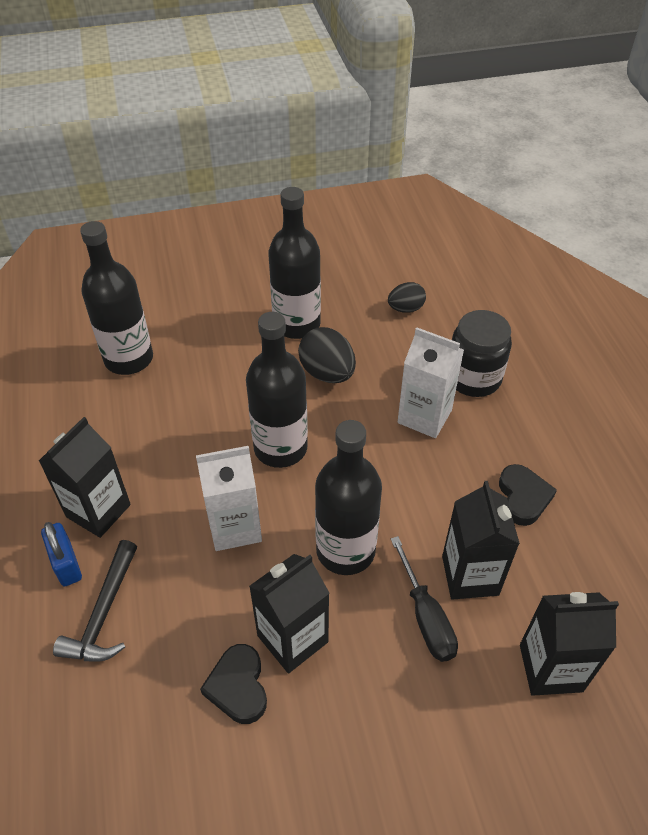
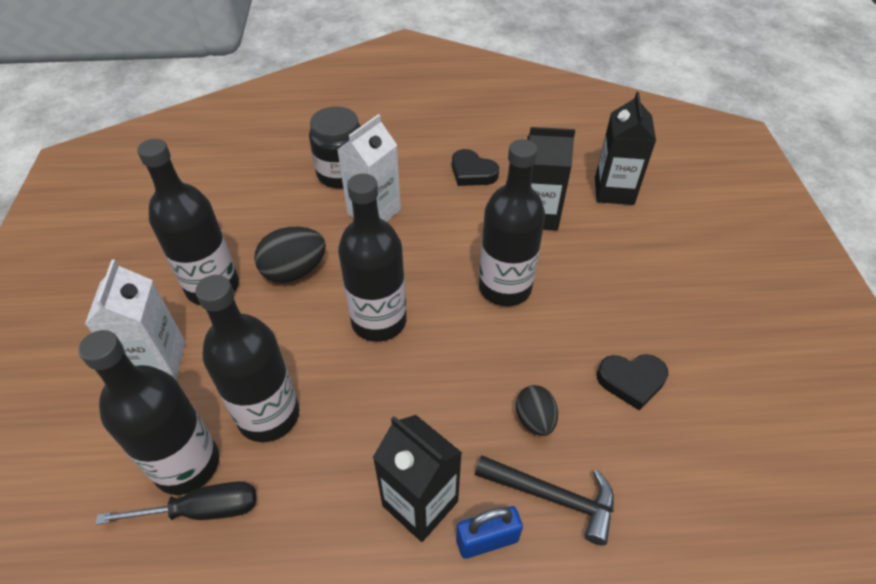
camera: 80 degrees left, 0 degrees up
(173, 394) = (269, 415): none -> black bottle
(235, 527) = (466, 369): white carton -> white carton (158, 361)
(292, 639) = (587, 336): black carton -> none
(405, 308) = (235, 200): black egg -> black egg (534, 420)
(426, 618) = (572, 247): black screwdriver -> black screwdriver (203, 510)
(523, 497) = (472, 172): black heart -> black heart turned 150 degrees counterclockwise

